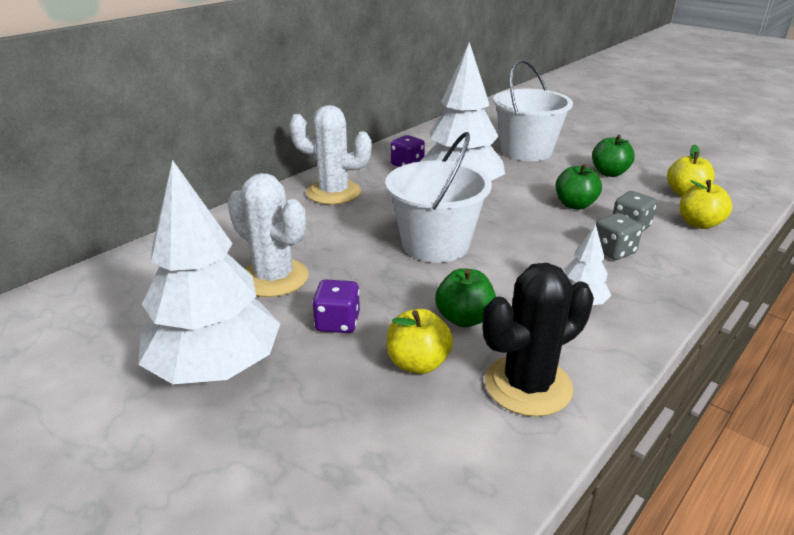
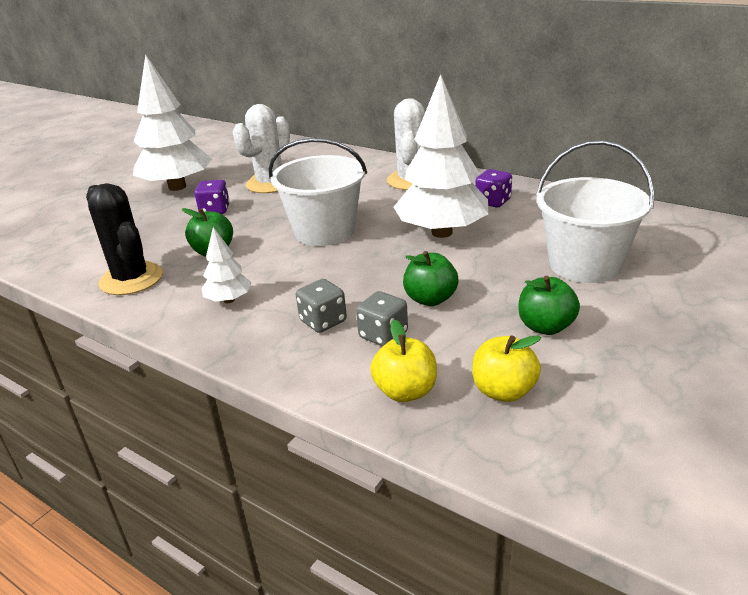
camera: 85 degrees right, 0 degrees up
(418, 363) = (166, 240): yellow apple -> none

